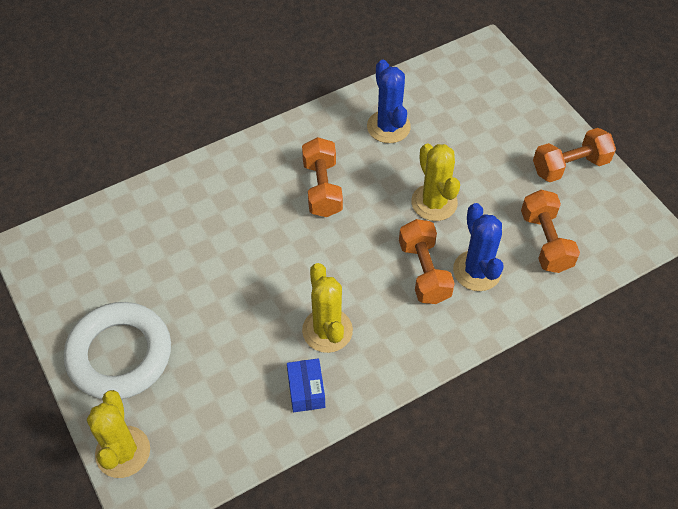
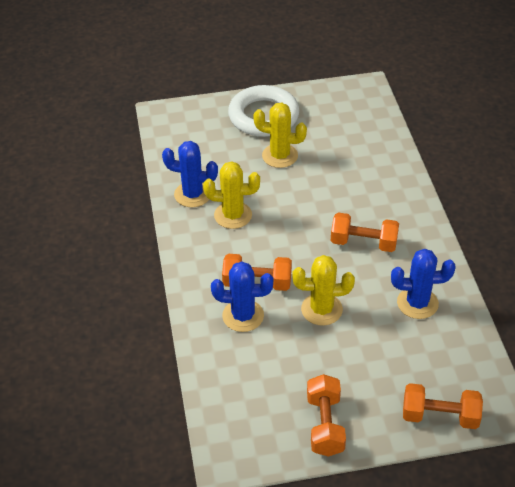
camera: 110 degrees right, 10 degrees down
(123, 452) = (196, 109): yellow cactus -> yellow cactus (280, 156)
(306, 391) = (192, 194): blue box -> blue cactus
(545, 241) = (250, 372): orange dumbbell -> orange dumbbell (439, 416)

